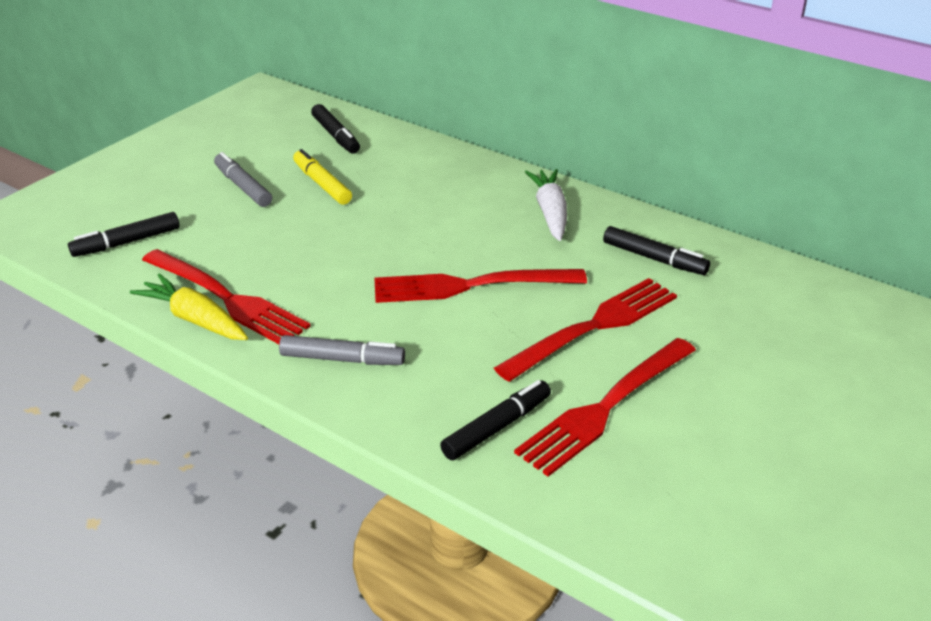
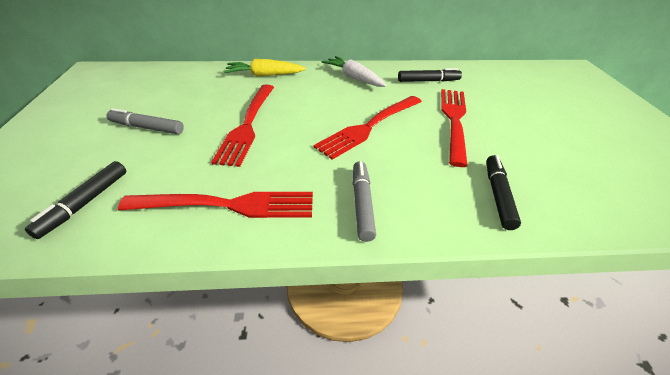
camera: 40 degrees left, 5 degrees up
(194, 319) = (219, 233): yellow carrot -> yellow carrot (264, 75)
(322, 184) = (205, 107): yellow marker -> none
(336, 136) = (179, 79): black marker -> none
(342, 359) = (362, 204): grey marker -> grey marker turned 60 degrees counterclockwise
(606, 407) = (521, 156): red fork -> red fork (248, 125)

